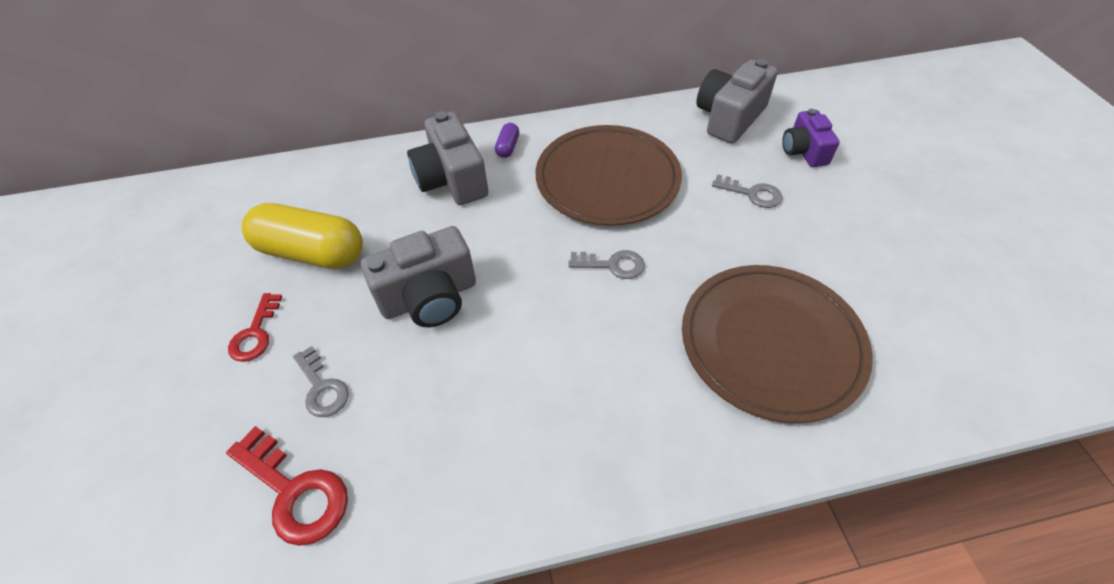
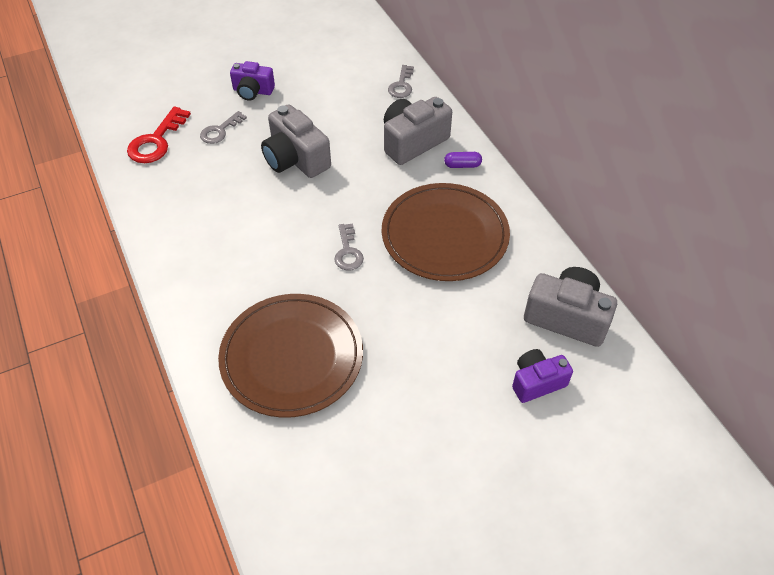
camera: 75 degrees right, 0 degrees up
(255, 333) = (253, 91): red key -> purple camera
(312, 252) = (321, 93): yellow capsule -> none
(752, 193) = (458, 340): grey key -> grey key (401, 85)

